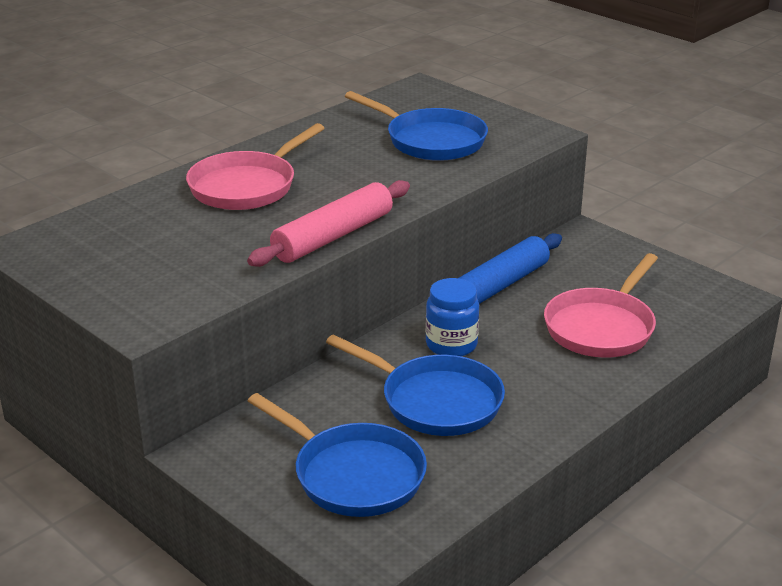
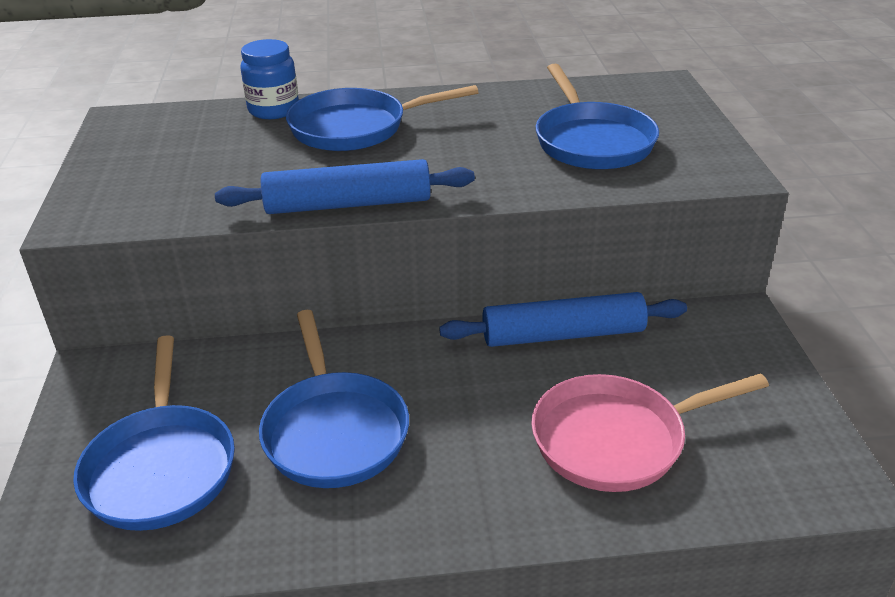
camera: 40 degrees right, 5 degrees up
(247, 186) = (356, 128): pink pan -> blue pan
(333, 236) = (348, 204): pink rolling pin -> blue rolling pin
(451, 345) = (431, 376): blue jar -> blue jar (273, 110)

